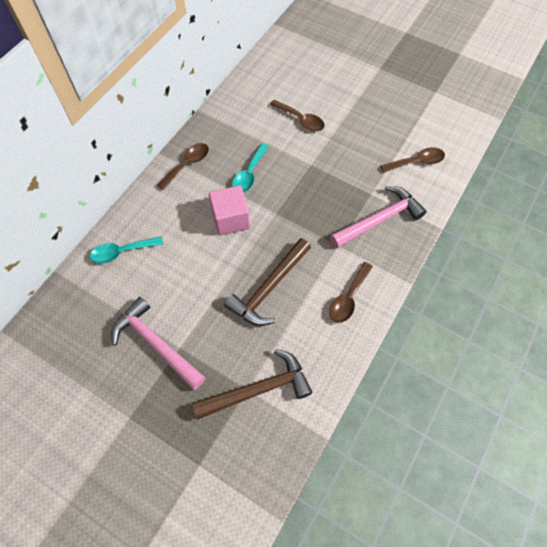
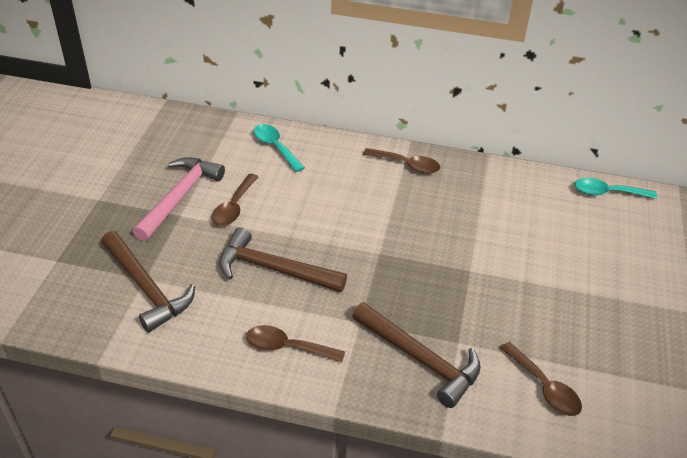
camera: 70 degrees right, 20 degrees down
(230, 219) = (352, 216): pink cube -> none
(249, 174) = (423, 217): turquoise spoon -> turquoise spoon (607, 193)
(300, 120) = (535, 245): brown spoon -> brown spoon (234, 207)
(379, 219) = (420, 359): pink hammer -> brown hammer

